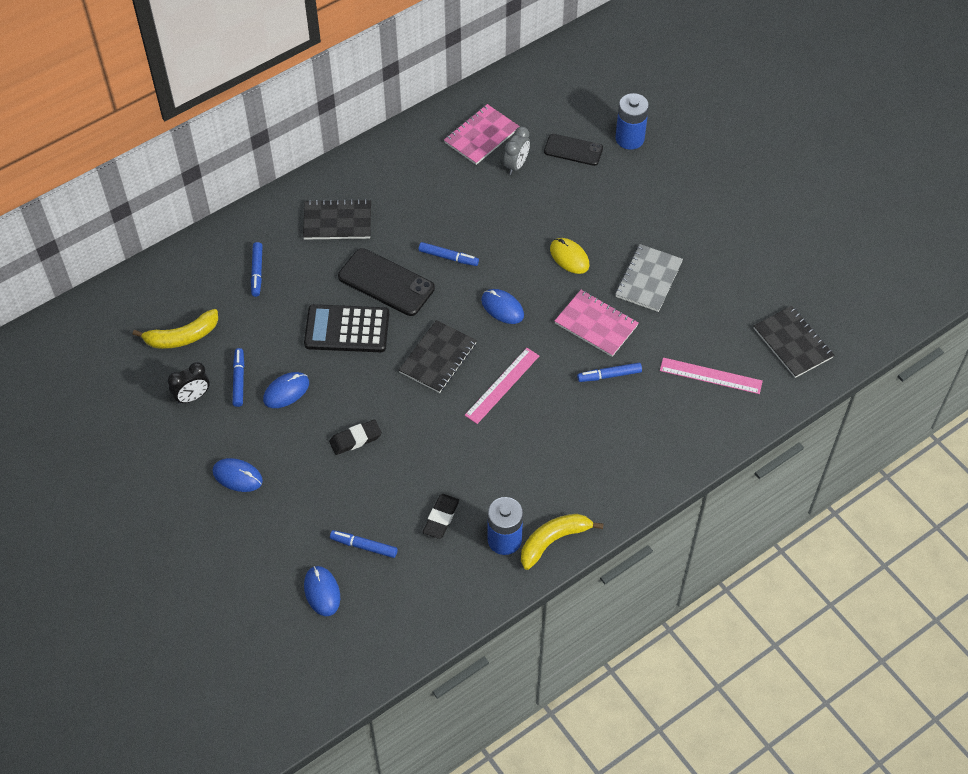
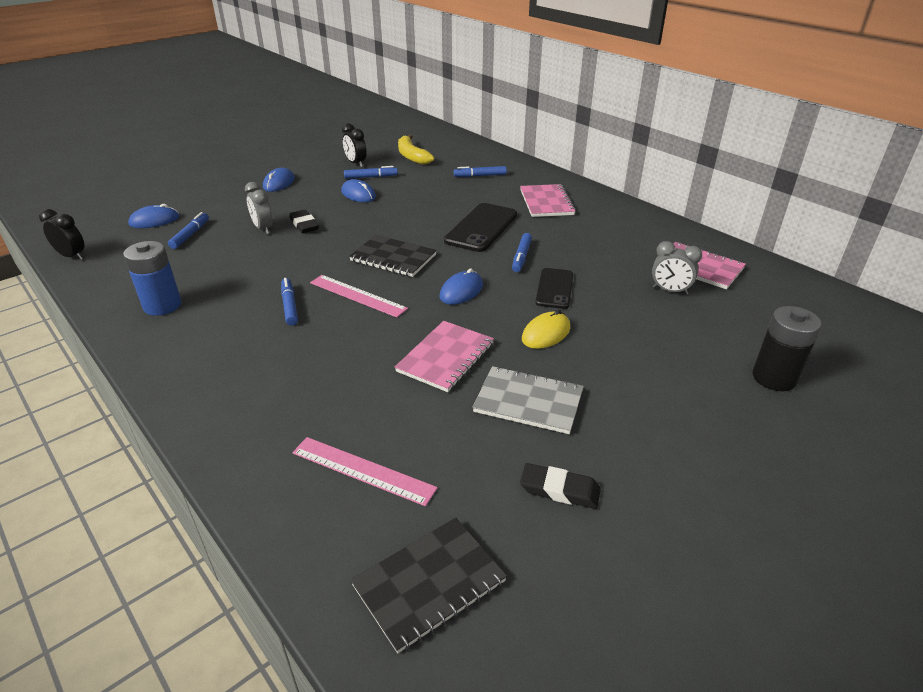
camera: 85 degrees right, 20 degrees down
(337, 221) = (546, 202): black notebook -> pink notebook
(347, 329) = (424, 214): black calculator -> none
(359, 477) = (263, 228): none -> grey clock
(398, 652) = (72, 256): none -> black clock
(441, 518) = (204, 269): black eraser -> black eraser (559, 490)
(553, 541) = (146, 337): yellow banana -> none
(573, 150) = (720, 330): black phone -> black phone (554, 288)
(609, 375) = (367, 370): blue marker -> blue marker (289, 306)
(629, 138) = (774, 378): blue battery -> black battery
(710, 375) = (363, 470): pink ruler -> pink ruler turned 75 degrees counterclockwise

